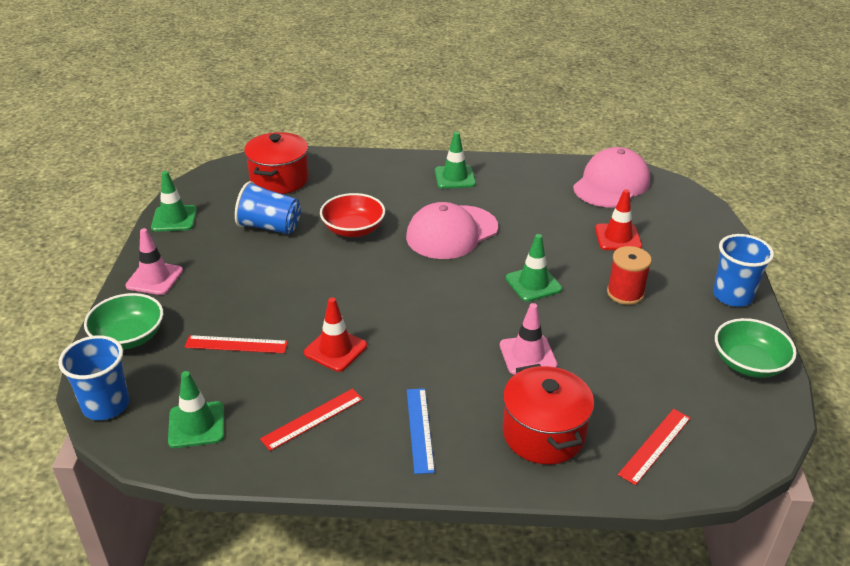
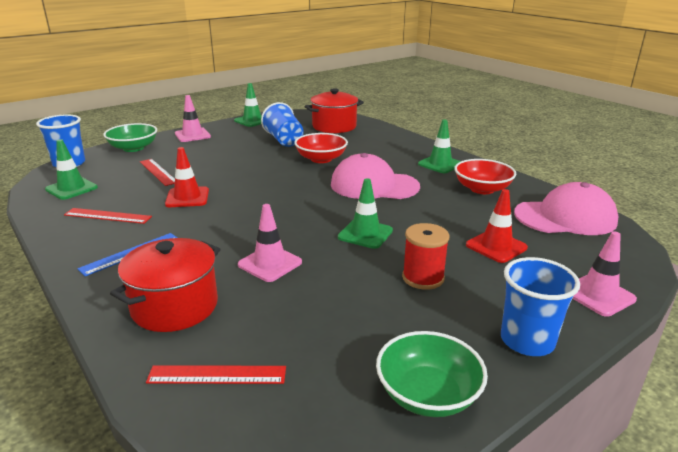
camera: 50 degrees right, 10 degrees down
(526, 187) = (482, 189): none -> red bowl
(713, 239) = (598, 295): none -> pink traffic cone

